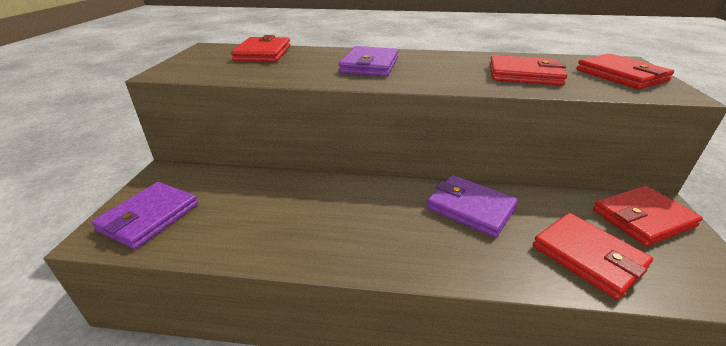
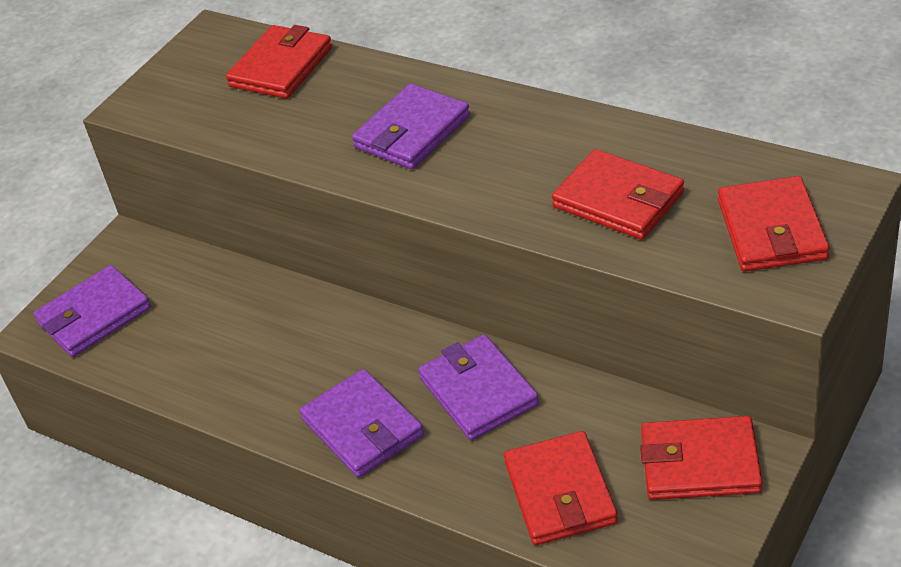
camera: 30 degrees right, 10 degrees up
(412, 247) = (362, 427): none -> purple wallet

